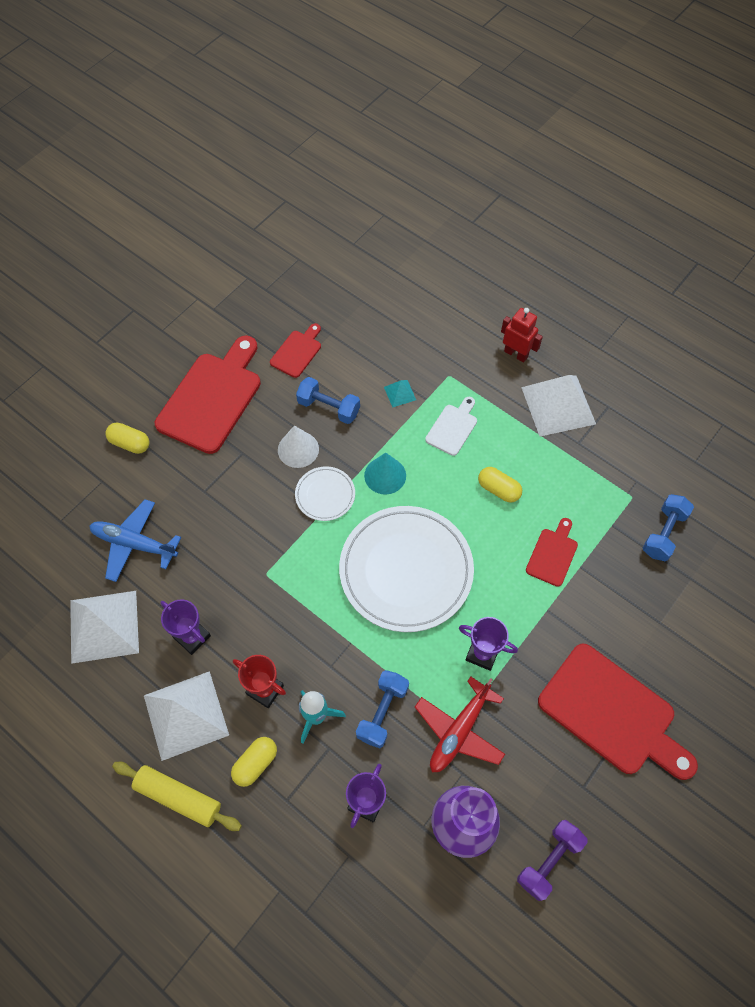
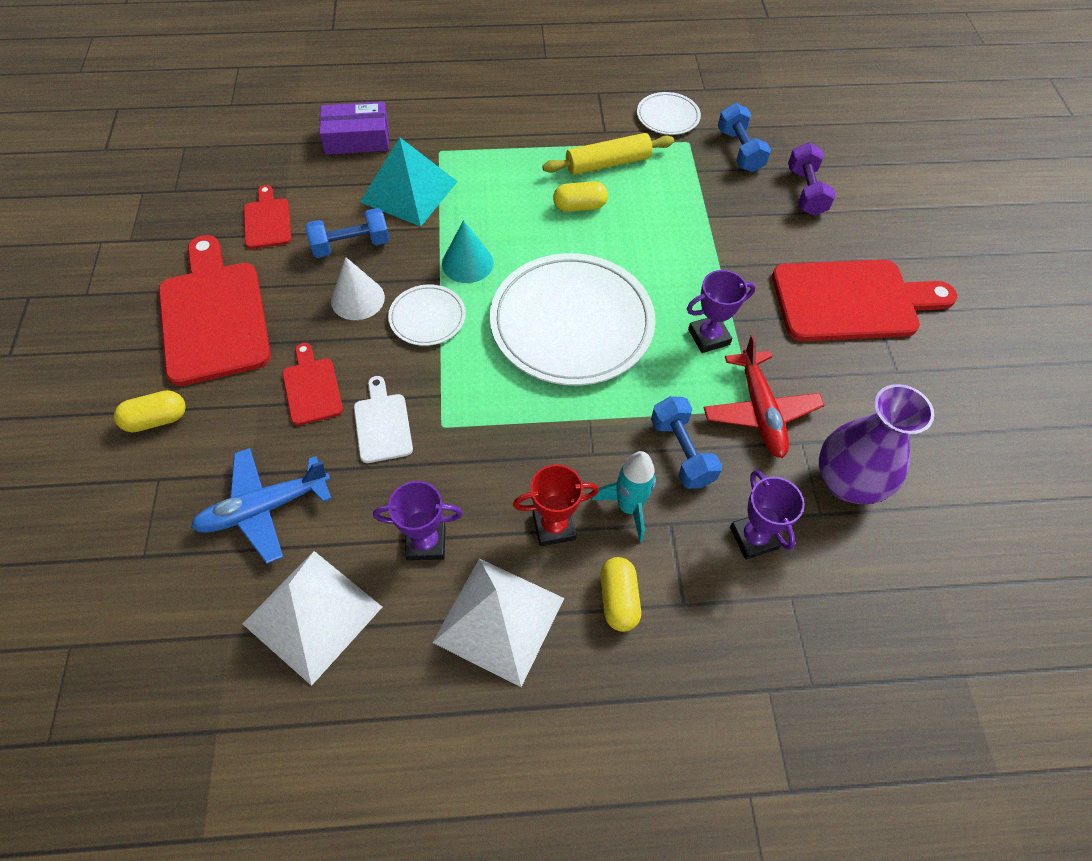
camera: 45 degrees left, 5 degrees down
(178, 797) = (577, 704): yellow rolling pin -> yellow rolling pin (608, 163)
(400, 393) = (409, 191): turquoise pyramid -> turquoise pyramid, size x2.30
(406, 327) = (357, 138): none -> purple box
(452, 427) = (487, 187): white cutting board -> white cutting board (382, 424)
(516, 354) = (480, 101): red robot -> none
(549, 861) = (939, 448): purple dumbbell -> purple dumbbell (806, 192)
(552, 554) = (677, 223): red cutting board -> red cutting board (311, 388)
(558, 405) = (558, 116): white pyramid -> none
(639, 464) = (668, 116): none -> white plate

